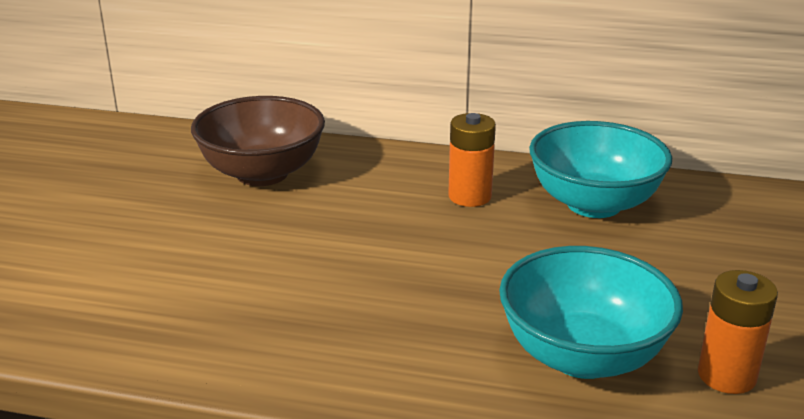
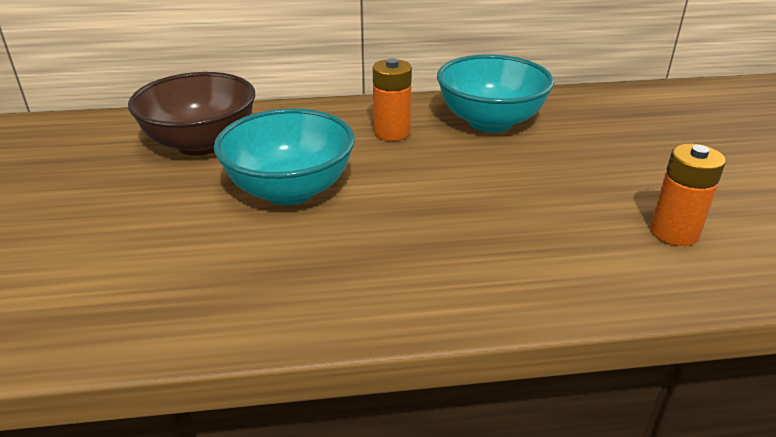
camera: 20 degrees left, 5 degrees up
(582, 356) = (562, 241): turquoise bowl -> turquoise bowl (290, 190)

